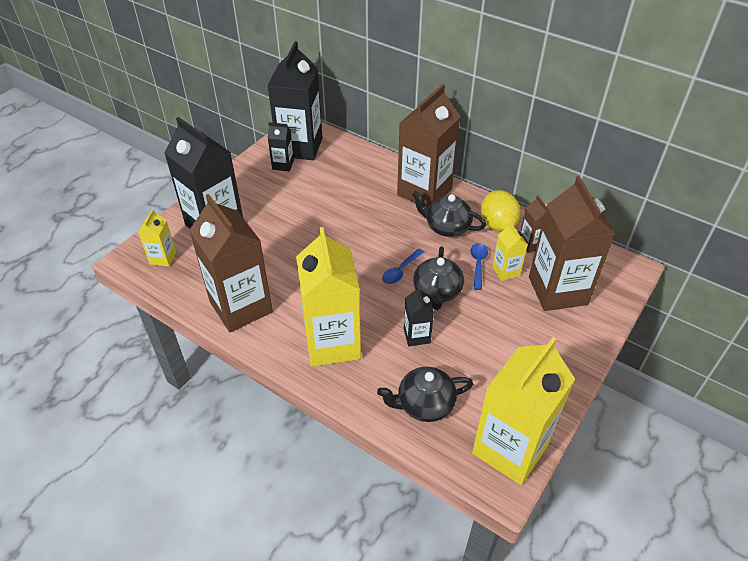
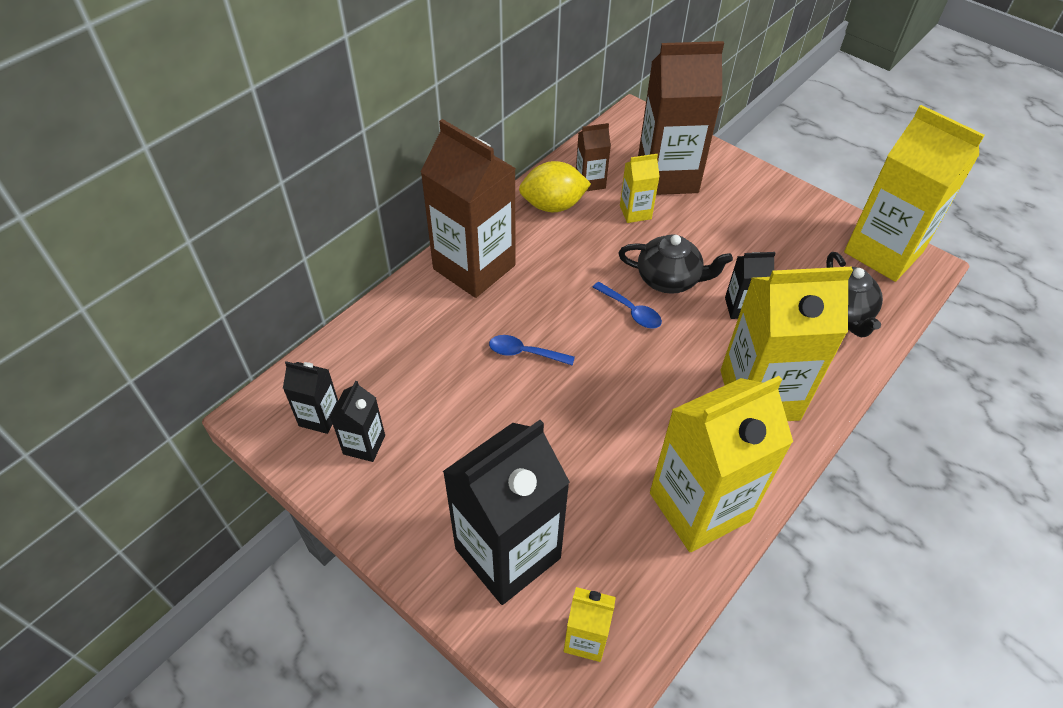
camera: 85 degrees left, 5 degrees up
(241, 307) = (699, 507): brown carton -> yellow carton
(300, 147) = (320, 417): black carton -> black carton, size x0.46
(447, 227) = (551, 254): black teapot -> none
(478, 264) = (622, 234): blue spoon -> blue spoon (524, 353)

